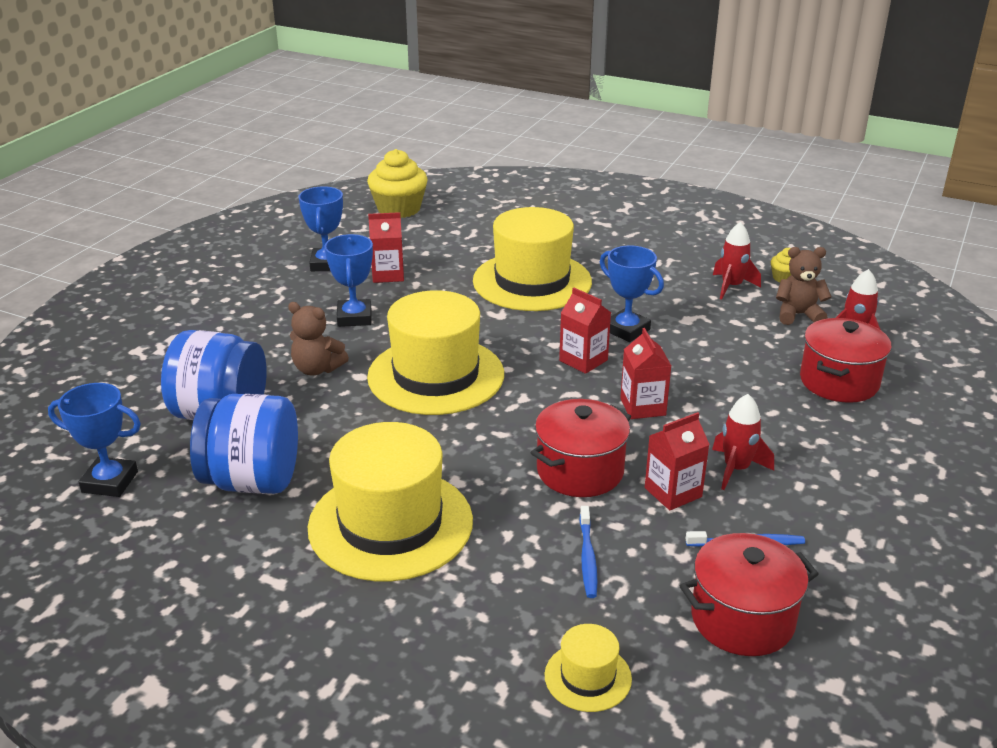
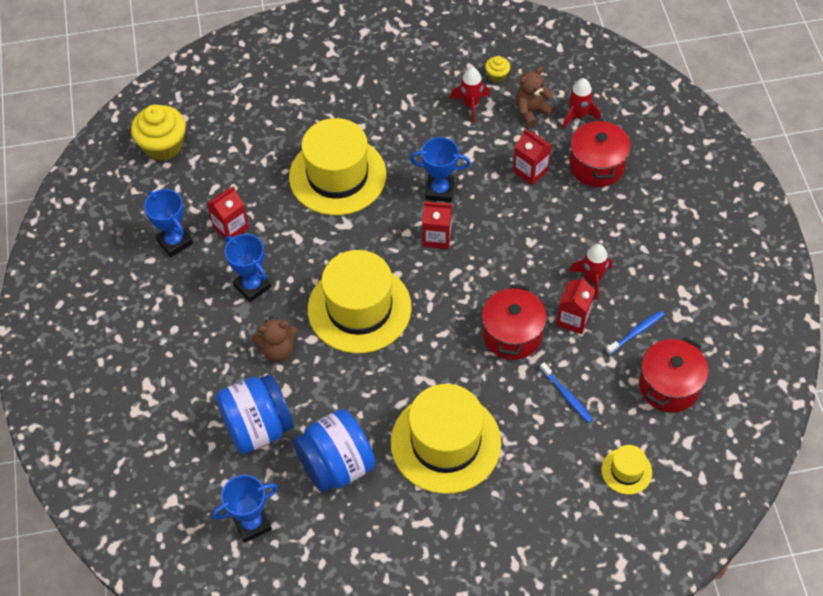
camera: 35 degrees left, 25 degrees up
(643, 407) = (504, 258): red carton -> red carton (530, 171)

